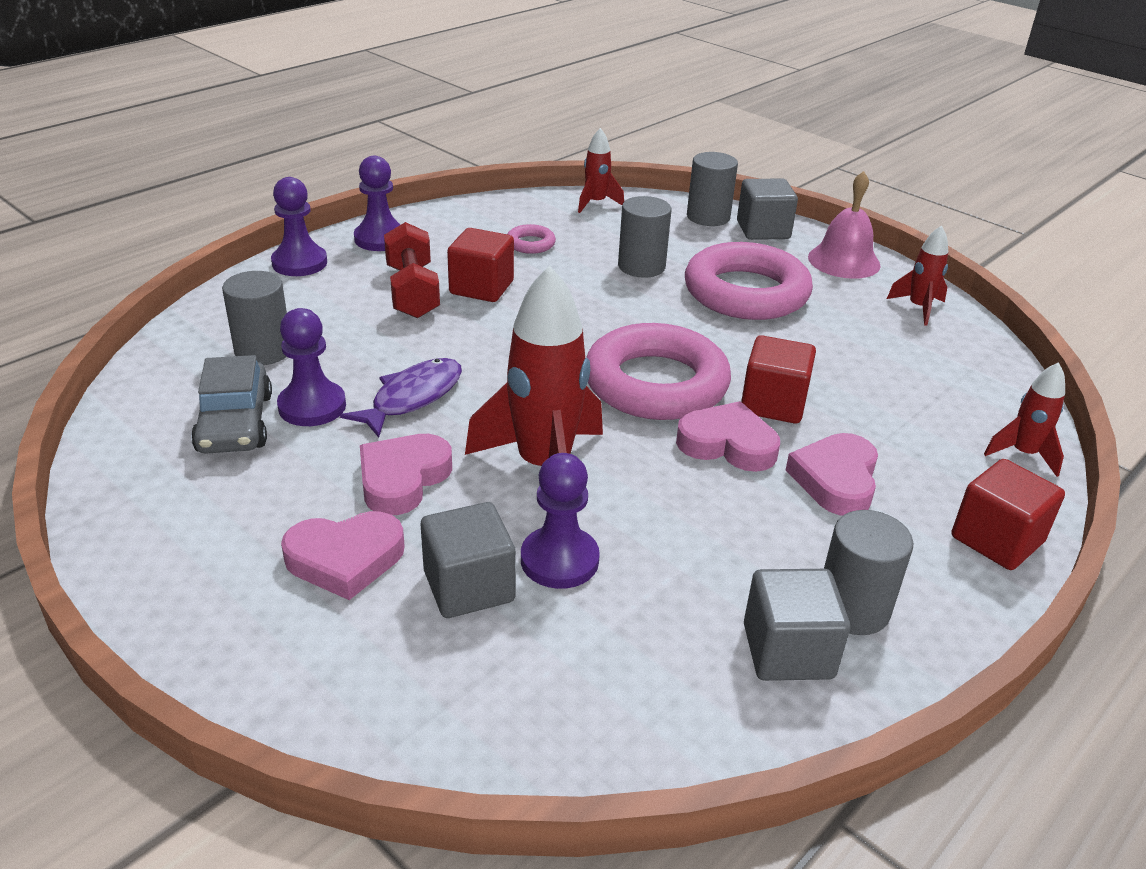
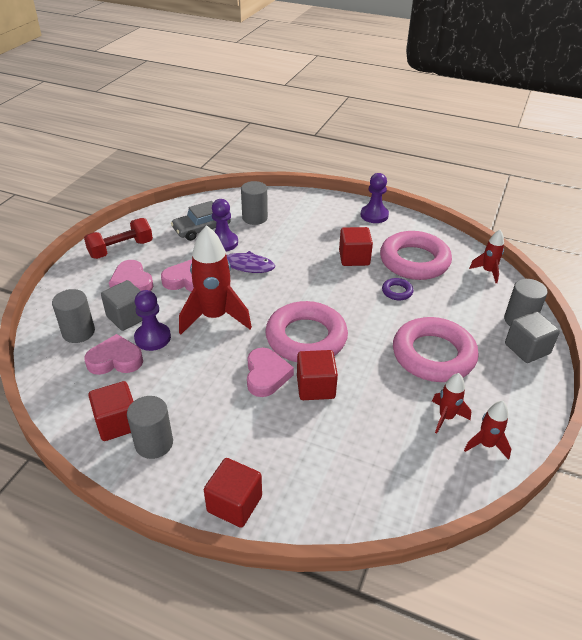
camera: 70 degrees right, 5 degrees up
(299, 263) = (331, 202): purple pawn -> none
(412, 291) = (333, 239): red dumbbell -> red dumbbell (121, 249)
(530, 244) = (414, 261): pink ring -> pink ring, size x2.40
(593, 278) = (397, 291): none -> purple ring
(641, 266) = (426, 306): grey cylinder -> grey cylinder (78, 332)
(788, 651) = (117, 423): grey cube -> red cube
(836, 480) = (257, 424): pink heart -> pink heart (115, 360)
(844, 261) = (521, 396): pink bell -> none
(1023, 454) = (332, 516): red rocket -> red rocket (446, 417)

